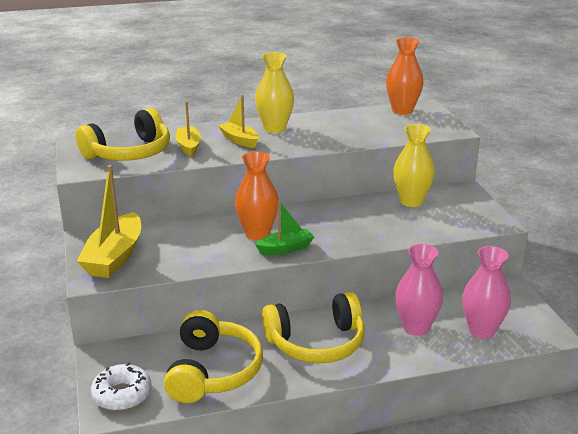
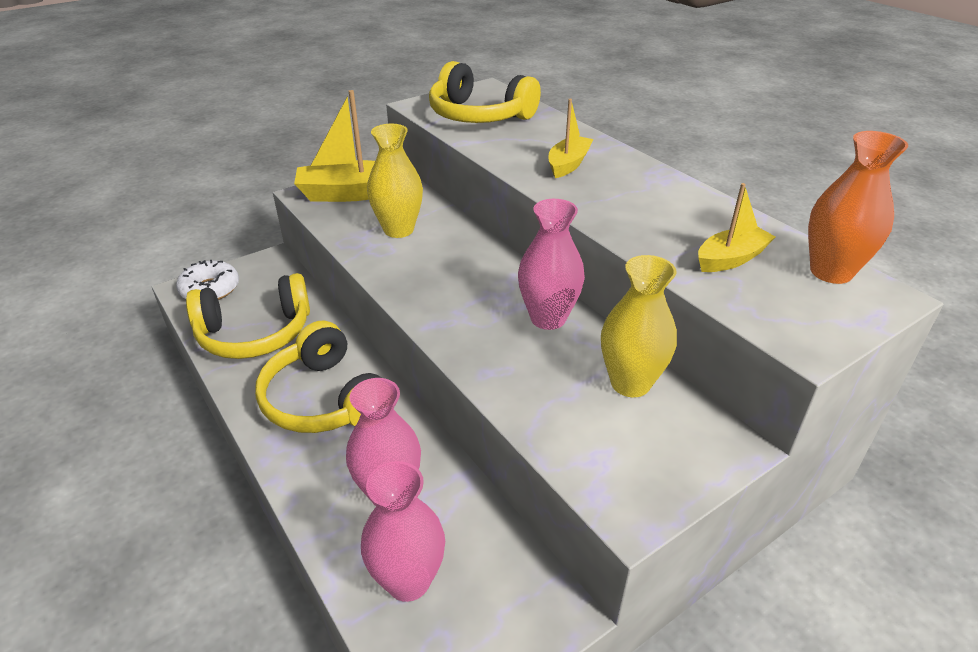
camera: 70 degrees right, 10 degrees up
(188, 147) = (522, 140): yellow boat -> yellow boat (731, 259)
(257, 234) = (443, 264): orange vase -> none
(274, 128) = (630, 178): yellow vase -> yellow vase (398, 230)
(285, 248) = (417, 293): green boat -> none
(342, 211) = (548, 318): none -> pink vase

